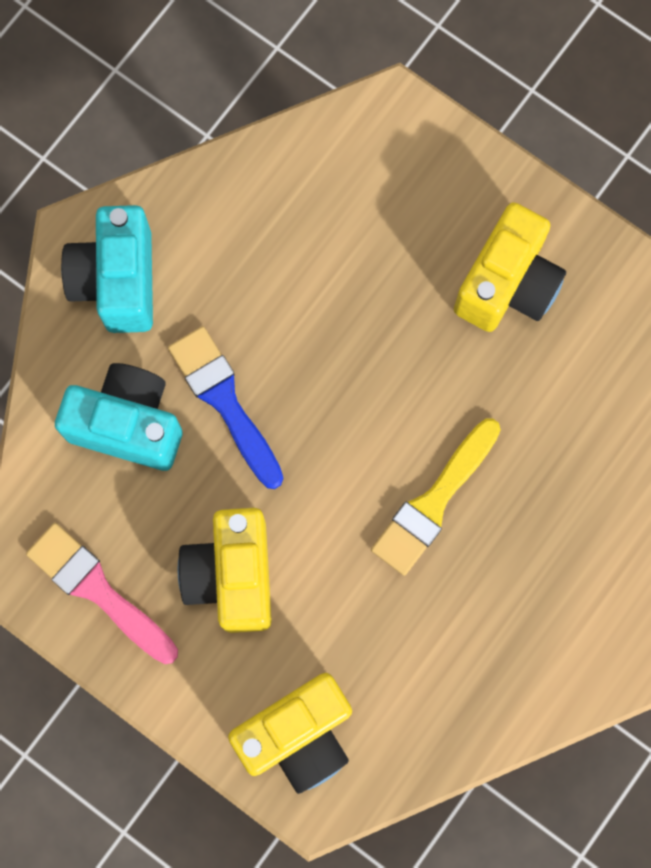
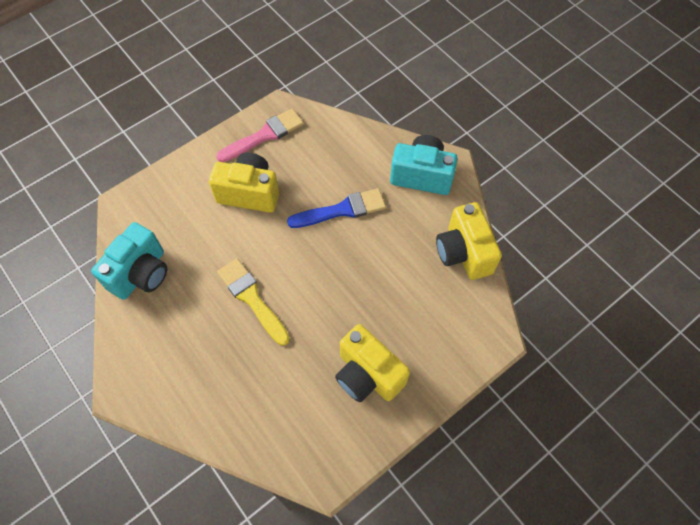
camera: 105 degrees right, 15 degrees down
(128, 424) = (343, 165): turquoise camera -> turquoise camera (141, 274)
(298, 735) = (158, 204): yellow camera -> yellow camera (463, 253)

